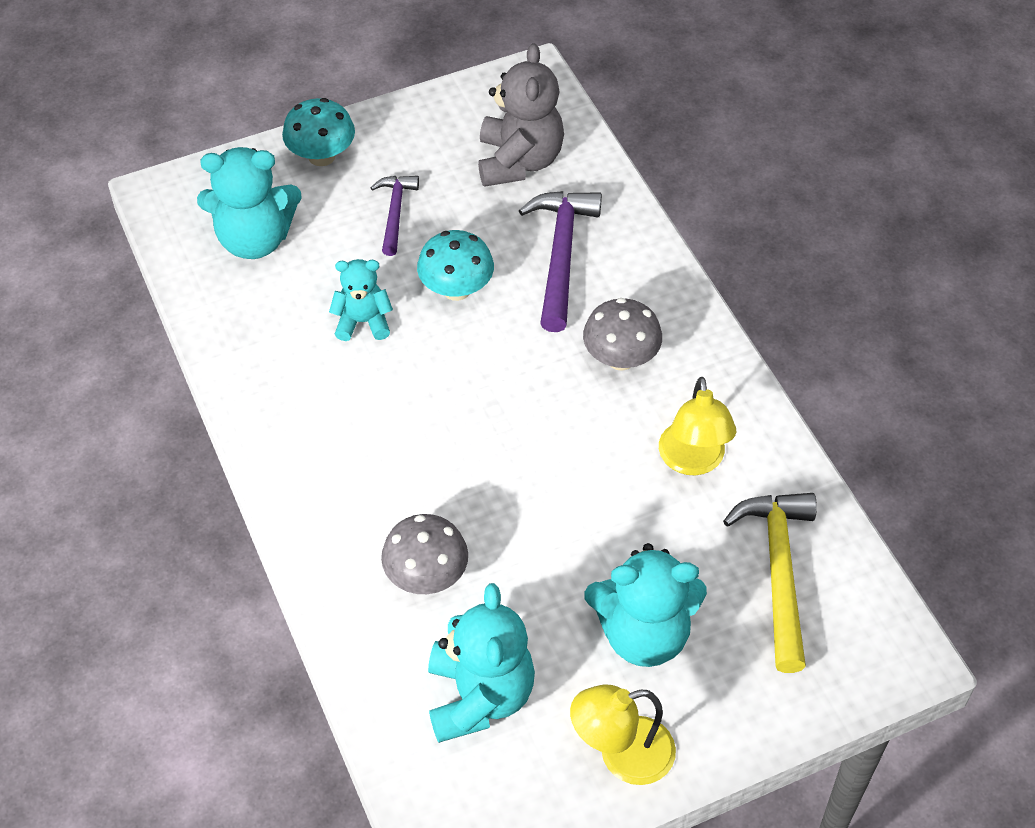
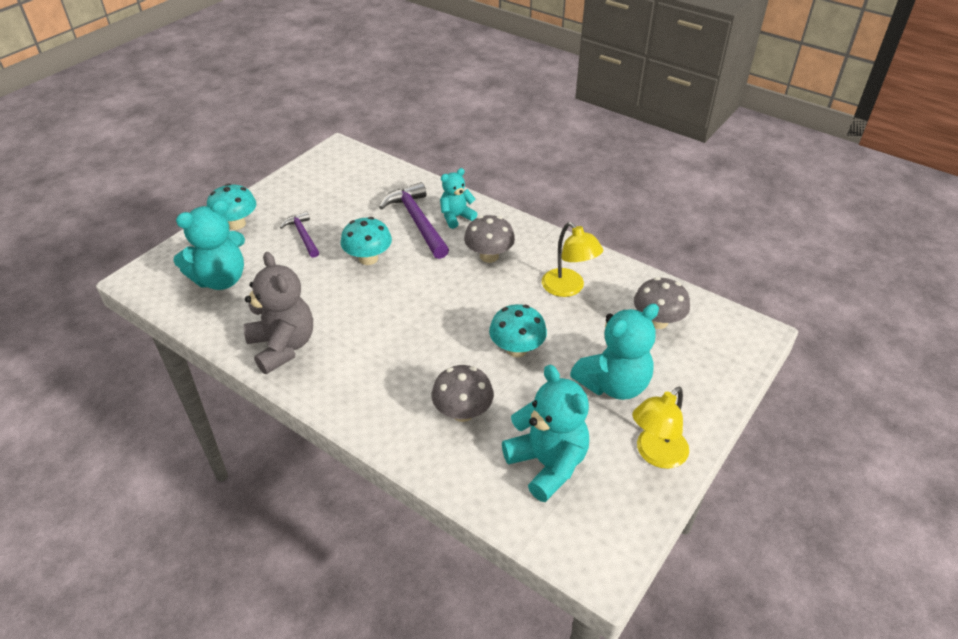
camera: 30 degrees left, 10 degrees down
(363, 322) = (322, 295): turquoise teddy bear -> turquoise teddy bear (456, 217)
(519, 161) = (359, 188): grey teddy bear -> grey teddy bear (283, 346)
(555, 521) = (517, 349): none -> turquoise mushroom
(778, 572) = (657, 321): yellow hammer -> grey mushroom

